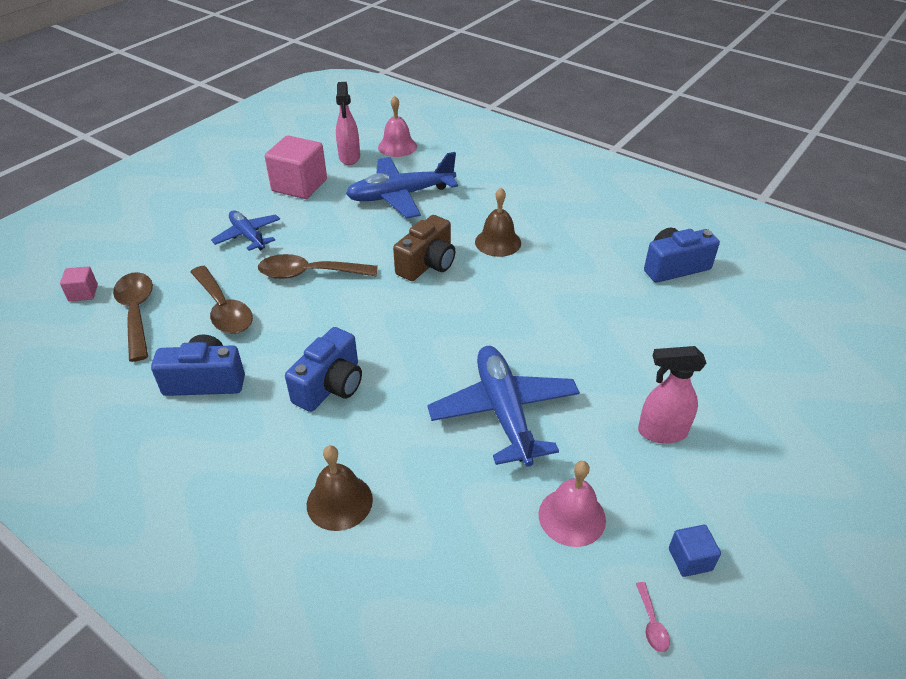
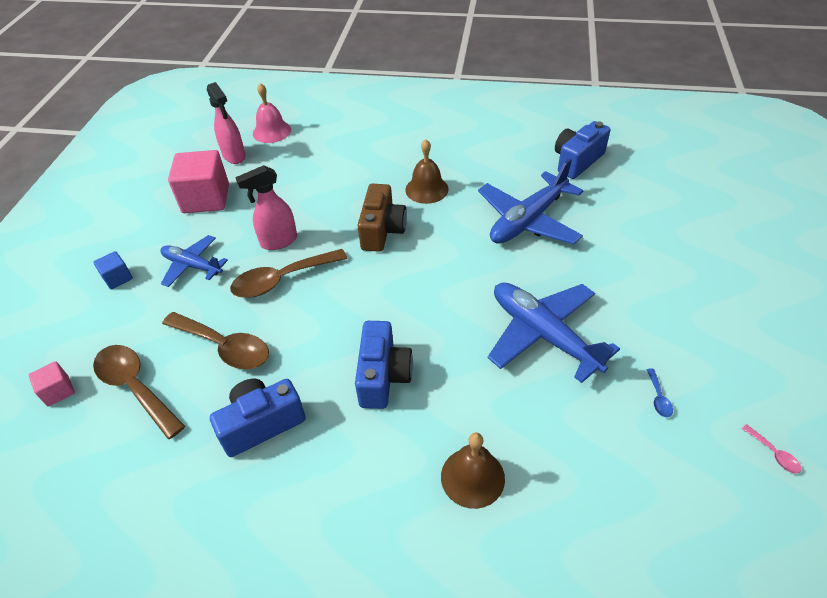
camera: 25 degrees left, 5 degrees up
(400, 195) = (310, 176): blue plane -> blue plane (528, 220)
(572, 516) = (658, 398): pink bell -> blue spoon
(661, 432) = (667, 299): pink spray bottle -> pink spray bottle (278, 241)
(690, 559) = (760, 390): blue cube -> blue cube (118, 278)

